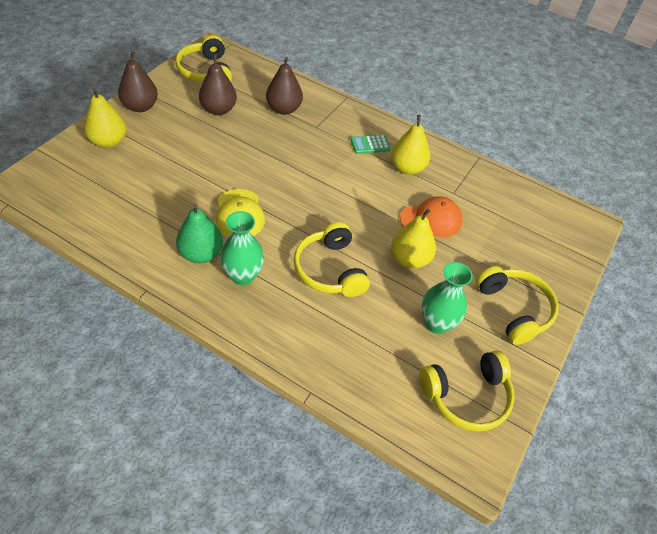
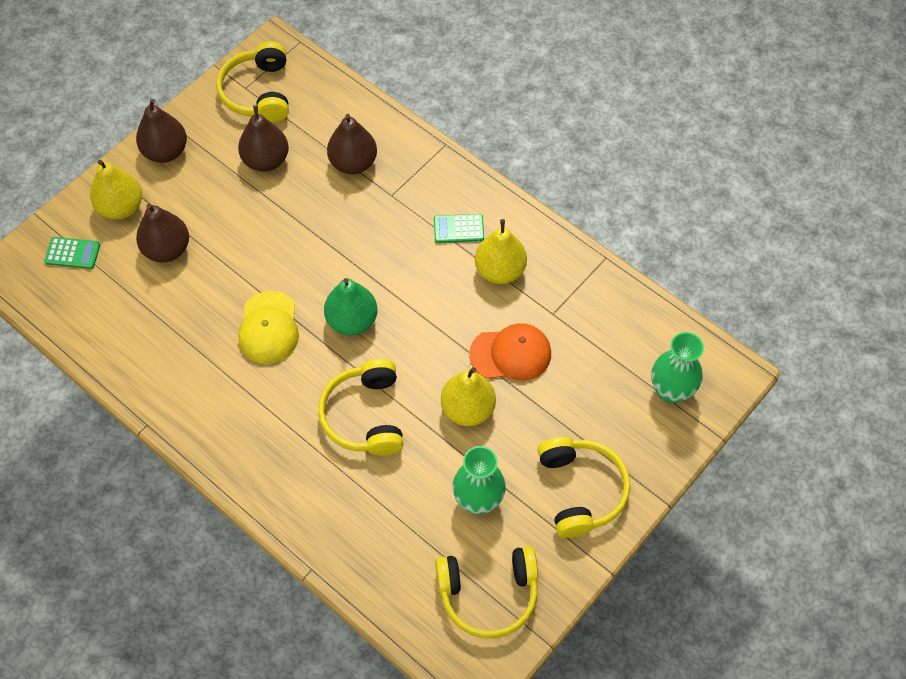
camera: 15 degrees right, 10 degrees up
(71, 173) = (72, 253): none -> green calculator
(149, 167) = (167, 249): none -> brown pear
(201, 254) = (214, 381): green pear -> green pear (352, 320)
(243, 276) = (259, 415): green vase -> green vase (671, 390)

